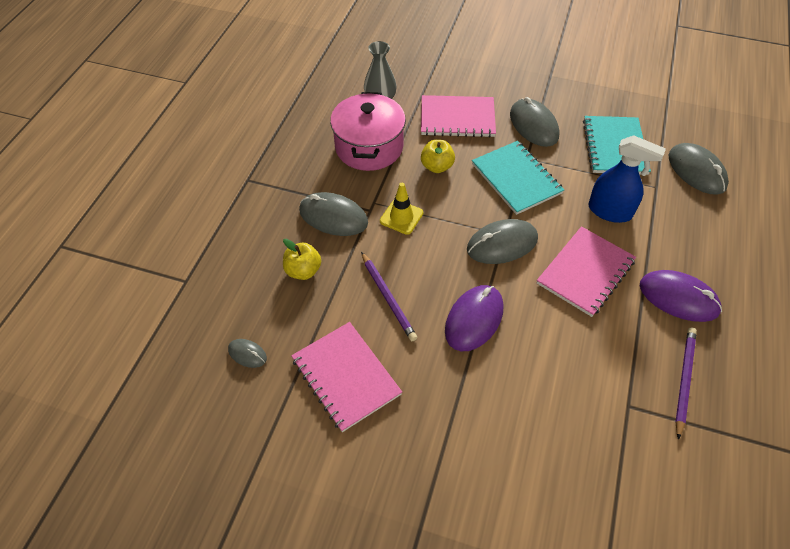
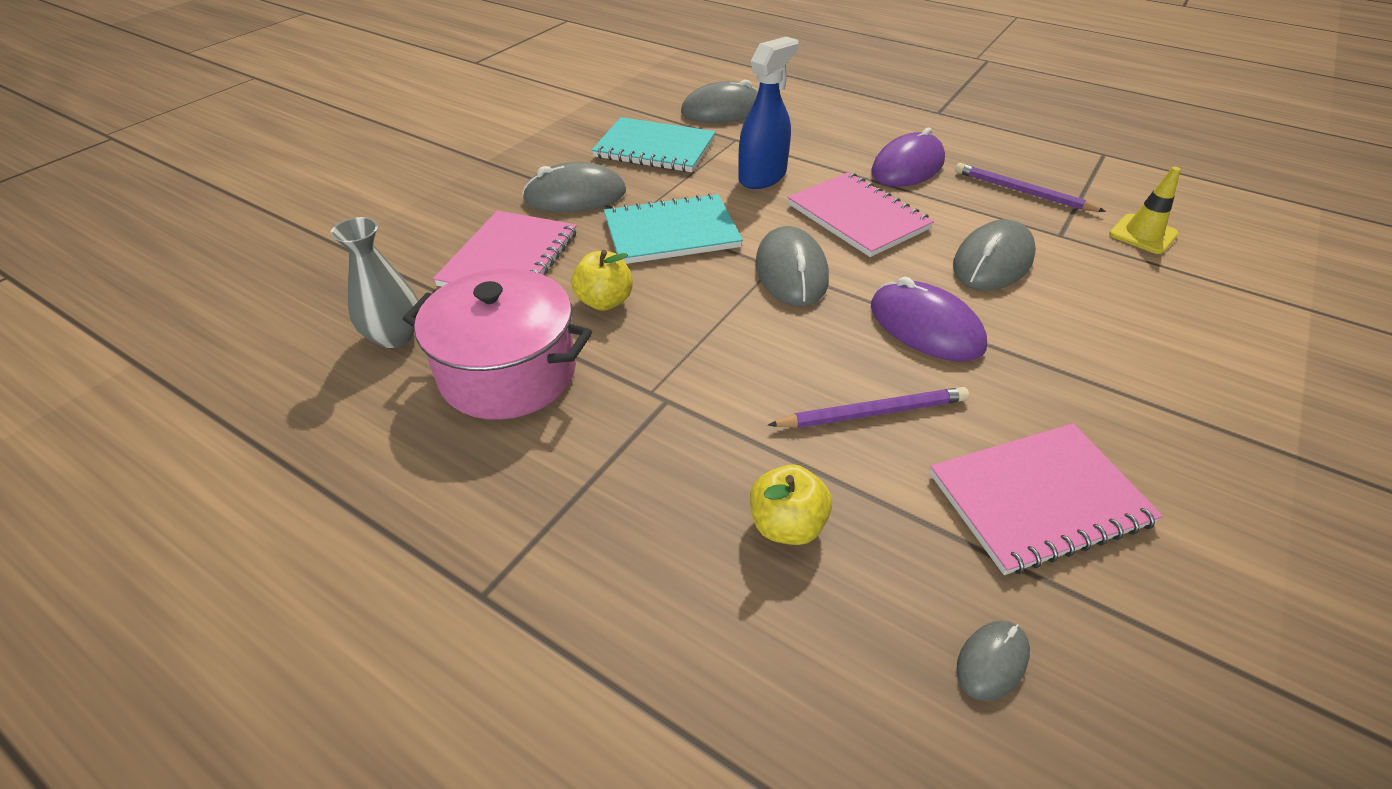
camera: 75 degrees left, 10 degrees down
(333, 217) = (662, 454): grey mouse -> grey mouse (992, 261)
(401, 217) = (699, 363): yellow traffic cone -> yellow traffic cone (1143, 234)

